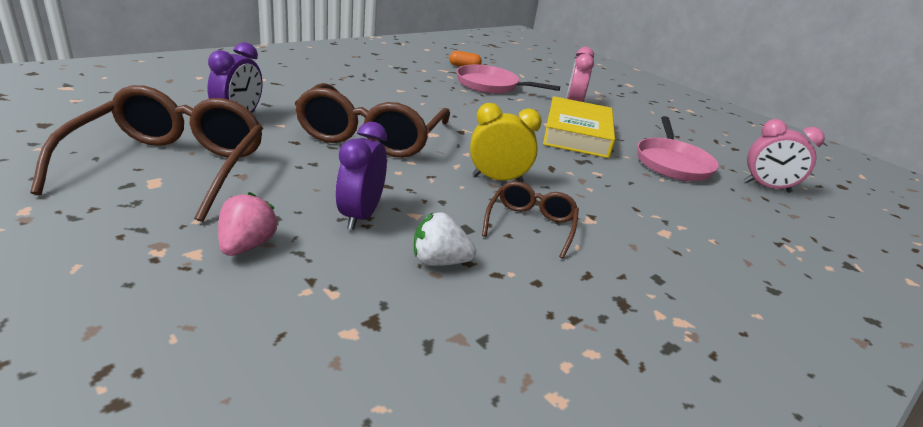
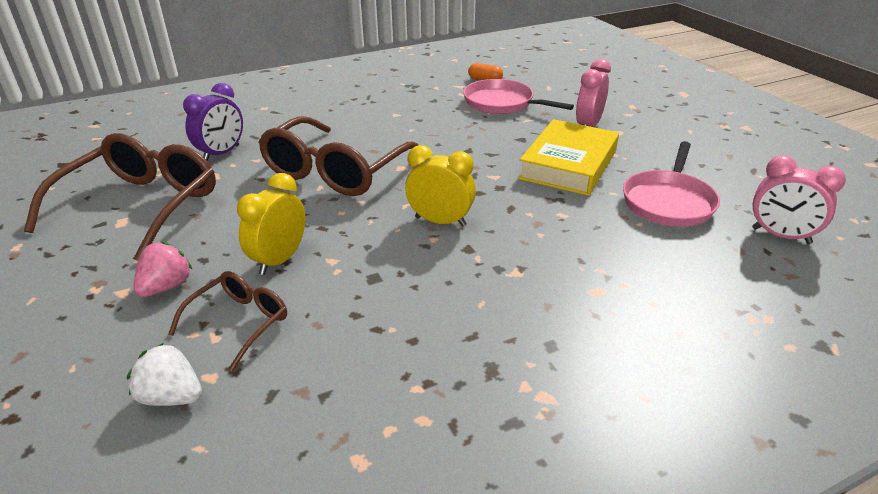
camera: 20 degrees right, 5 degrees up
(360, 215) = (279, 260): purple clock -> yellow clock
(439, 261) = (327, 312): white strawberry -> white strawberry (171, 397)
(530, 225) = (444, 276): brown glasses -> brown glasses (239, 323)

